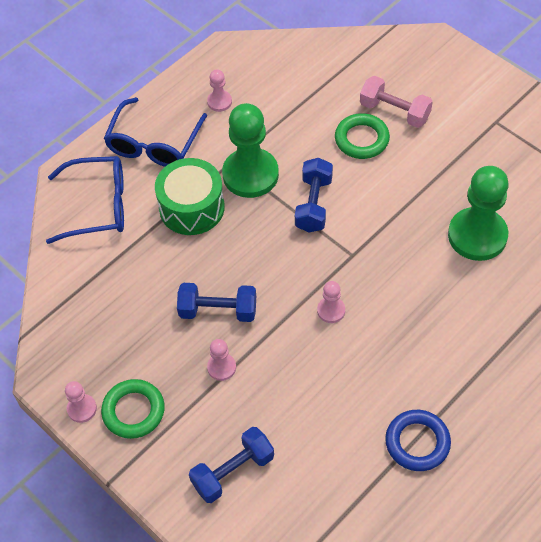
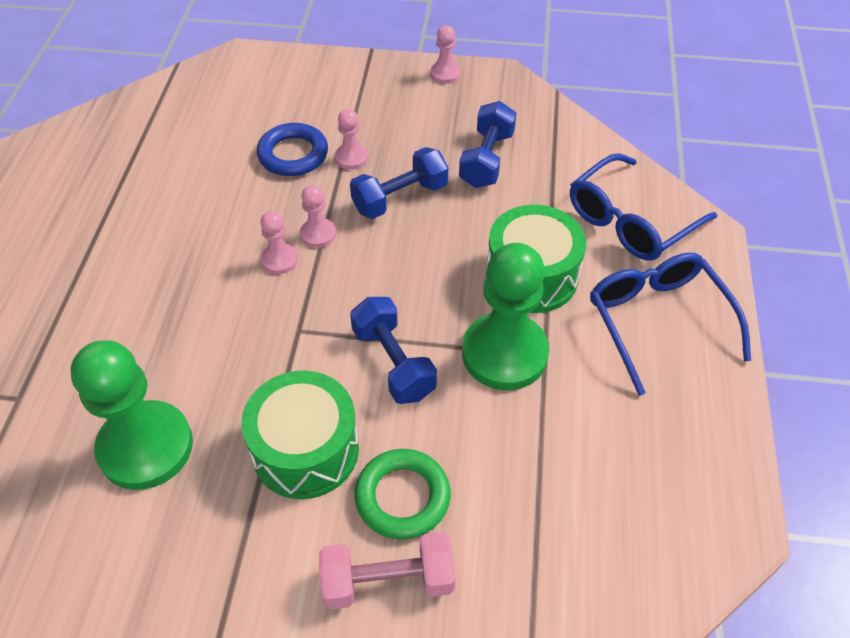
camera: 140 degrees right, 5 degrees down
(133, 411) = (399, 93): green ring -> none
(219, 102) = (646, 429): pink pawn -> pink pawn (318, 234)
(233, 471) = (273, 98): blue dumbbell -> blue dumbbell (486, 160)
(393, 187) = (305, 450): none -> green drum
(417, 442) = (109, 196): blue ring -> blue ring (293, 154)

